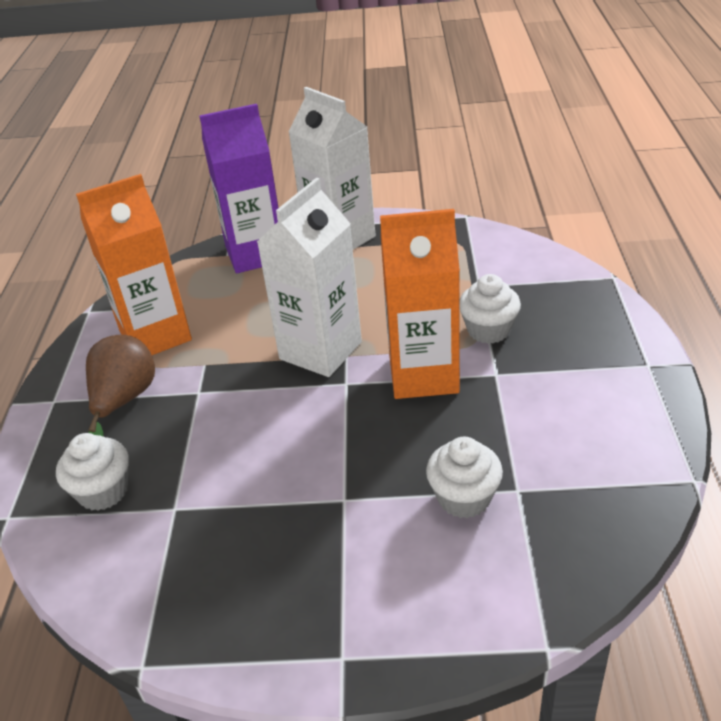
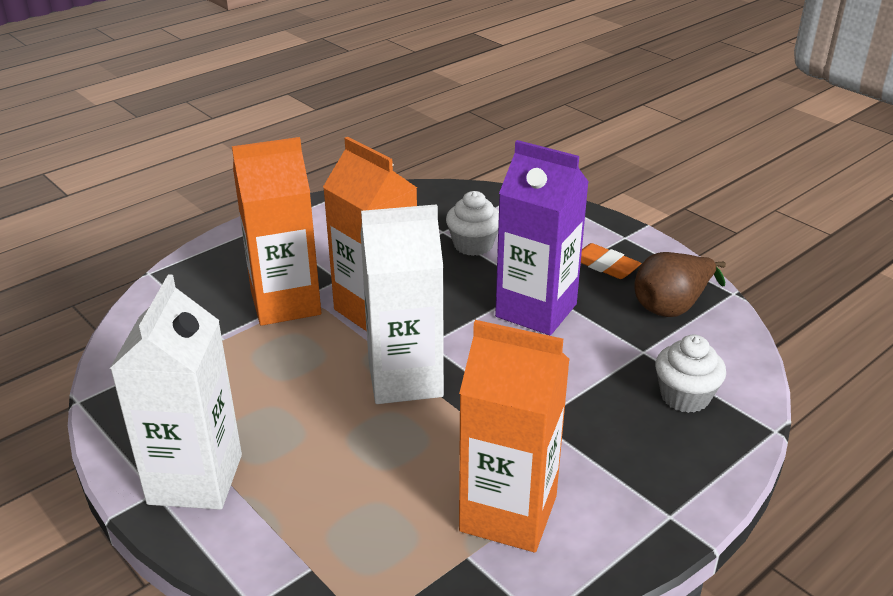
camera: 135 degrees left, 5 degrees down
(124, 401) = (604, 461): brown pear -> brown pear (672, 306)
(256, 254) = (286, 537): purple carton -> purple carton (536, 310)
(311, 586) = (605, 265): none -> orange eraser
(488, 330) = (285, 303): white cupcake -> orange carton

